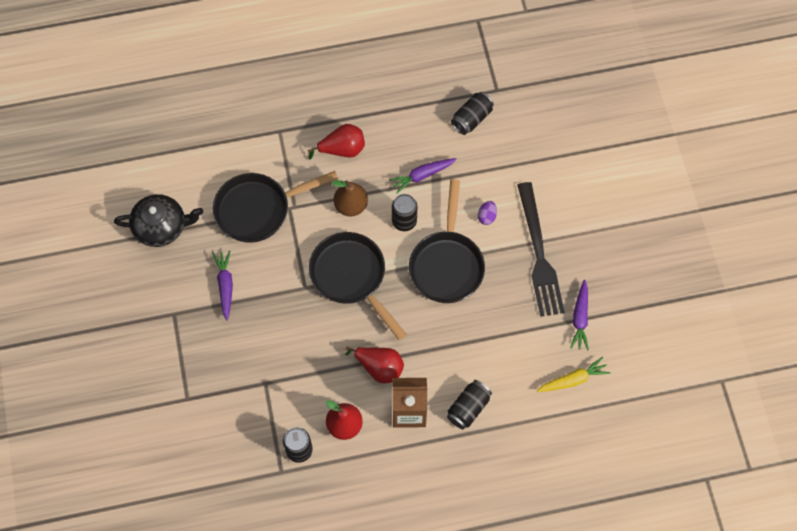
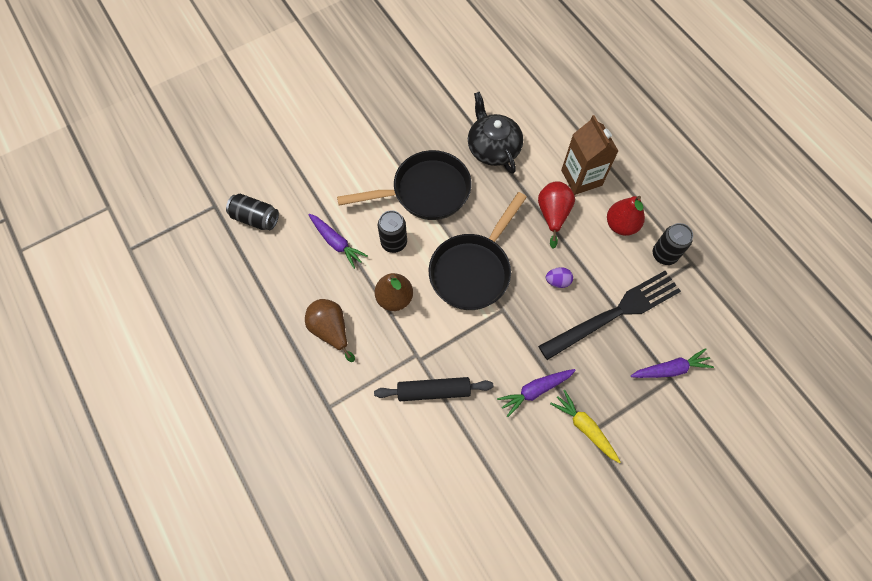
camera: 110 degrees left, 0 degrees up
(161, 226) = (496, 494): black teapot -> black teapot (493, 147)
(258, 209) = (433, 391): black pan -> black rolling pin
(342, 149) = (331, 330): red pear -> brown pear
(468, 408) = (555, 134): black can -> none
(487, 216) = (362, 173): purple egg -> purple egg (557, 281)
(539, 254) = (385, 122): black fork -> black fork (614, 313)
(573, 380) = (492, 67): yellow carrot -> yellow carrot (584, 427)
(580, 318) = (434, 76): purple carrot -> purple carrot (670, 369)

